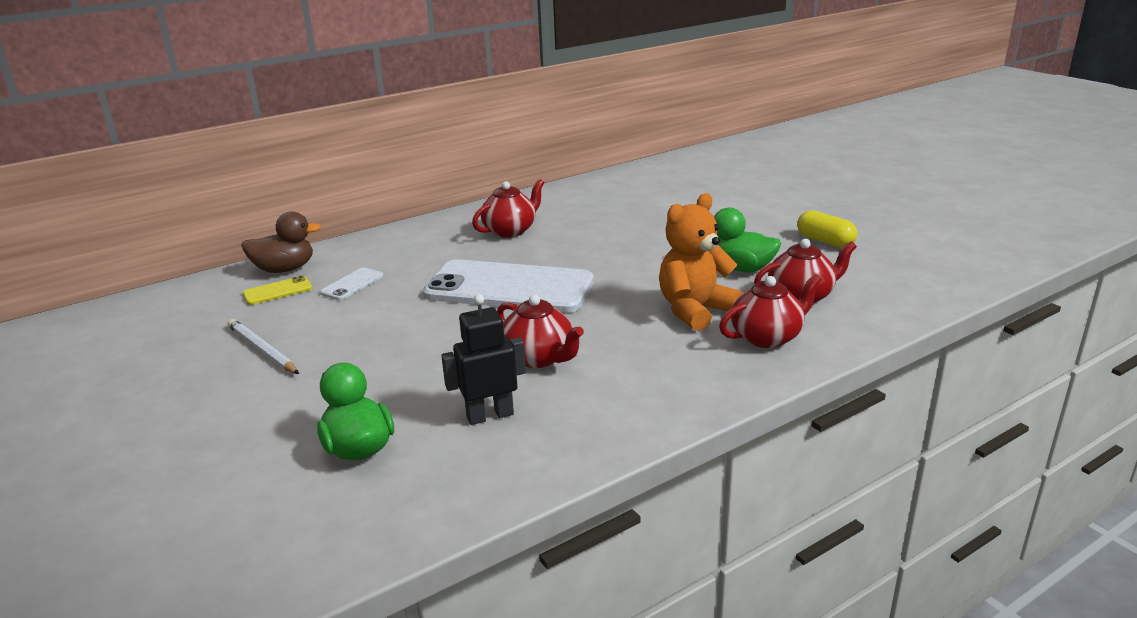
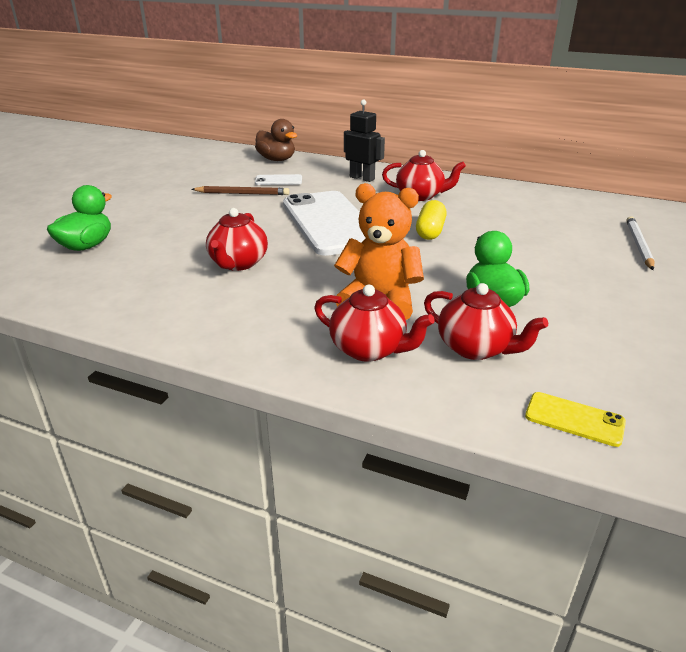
camera: 55 degrees right, 5 degrees up
(262, 350) = (177, 187): white pencil -> white pencil (639, 245)
(277, 291) = (248, 167): yellow phone -> yellow phone (574, 419)
(355, 314) = (242, 193): none -> brown pencil
(490, 415) = (148, 271): black robot -> black robot (362, 178)
(825, 241) = (627, 332): yellow capsule -> yellow capsule (430, 231)

